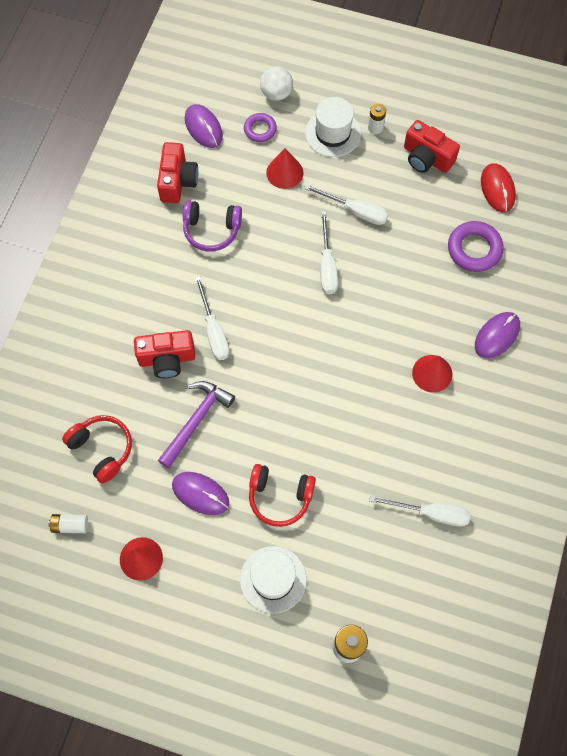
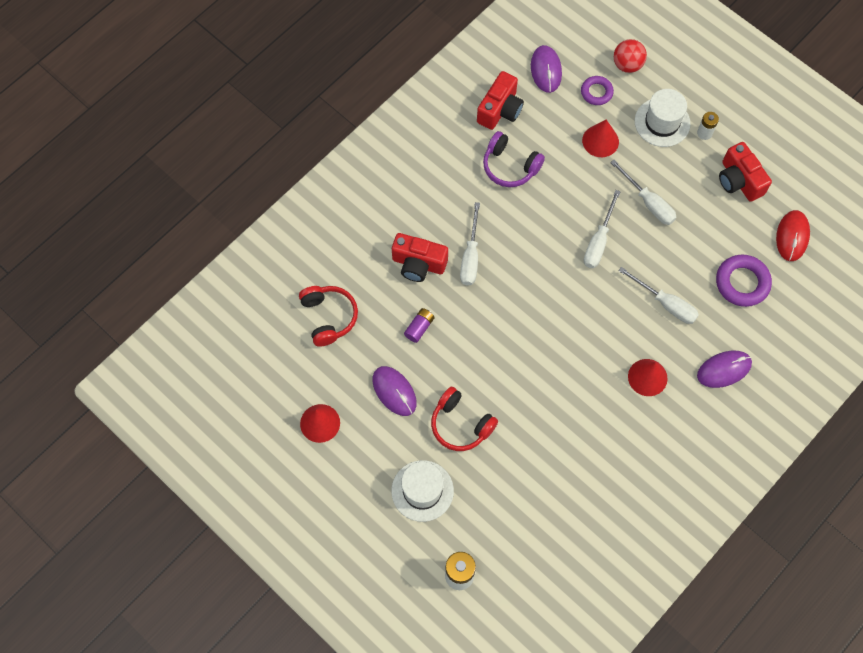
camera: 25 degrees right, 0 degrees up
(70, 525) = (274, 369): white battery -> none
(196, 420) = (419, 328): purple hammer -> purple battery
(276, 93) = (627, 65): white ball -> red ball
(430, 513) = (586, 497): white screwdriver -> white screwdriver (665, 303)

